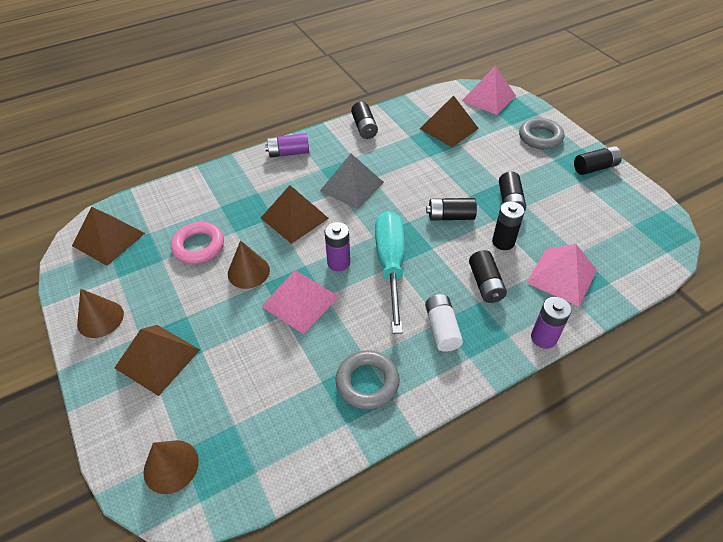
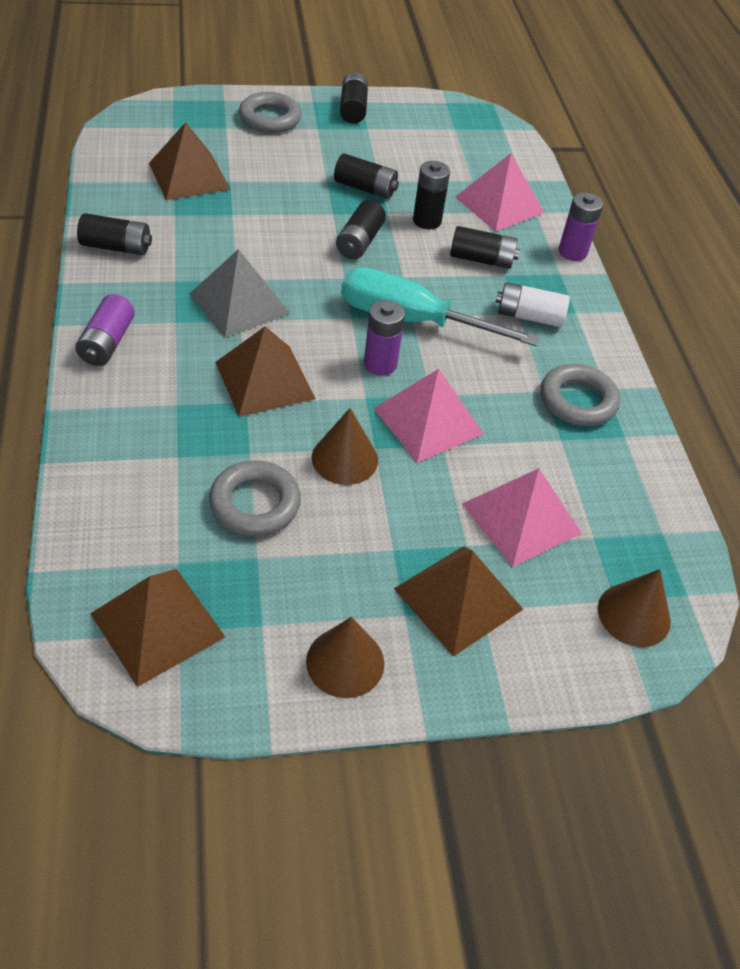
camera: 75 degrees left, 0 degrees up
(198, 246) = (255, 504): pink ring -> grey ring
(488, 98) = (155, 119): pink pyramid -> pink pyramid (521, 518)

